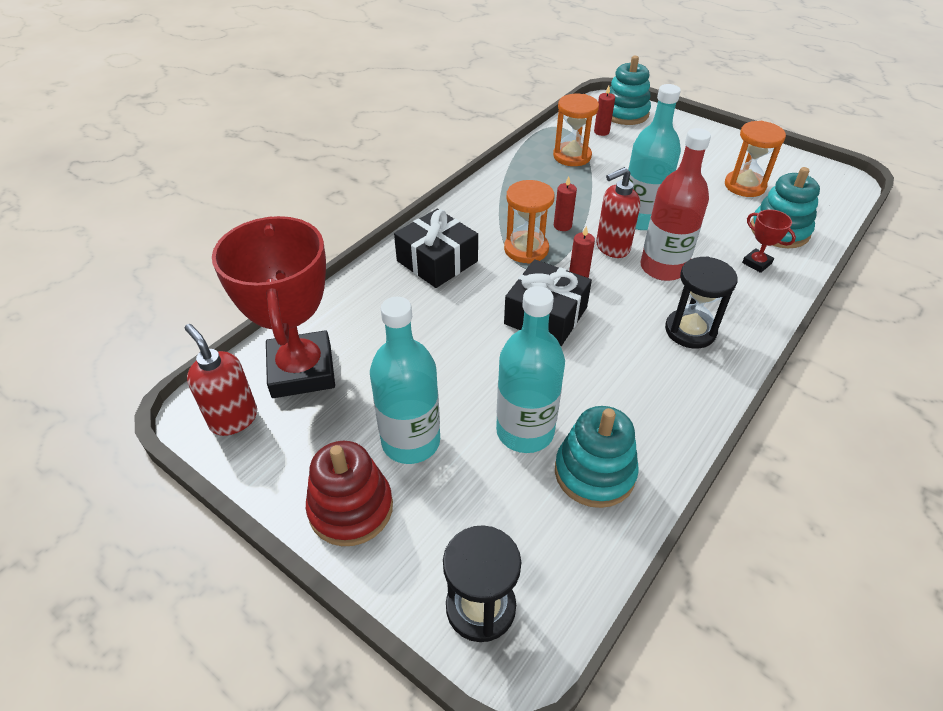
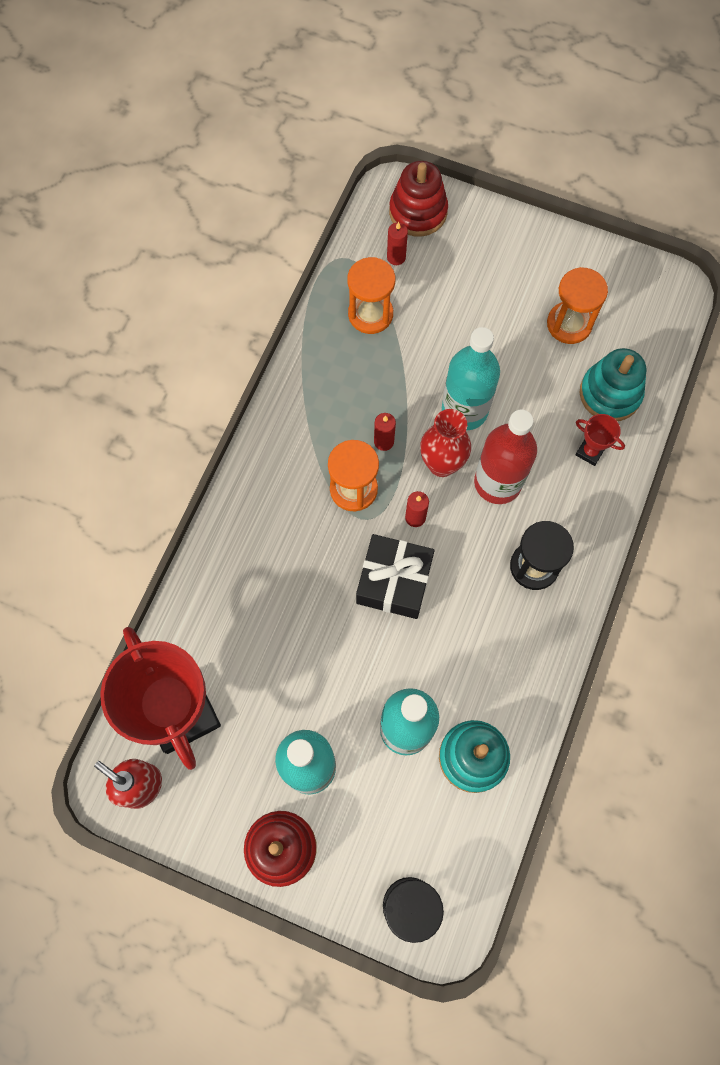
camera: 15 degrees left, 25 degrees up
(437, 261) = (265, 531): black gift -> none
(612, 248) = (442, 464): red soap dispenser -> red vase
(625, 113) = (418, 212): turquoise stacking toy -> red stacking toy

